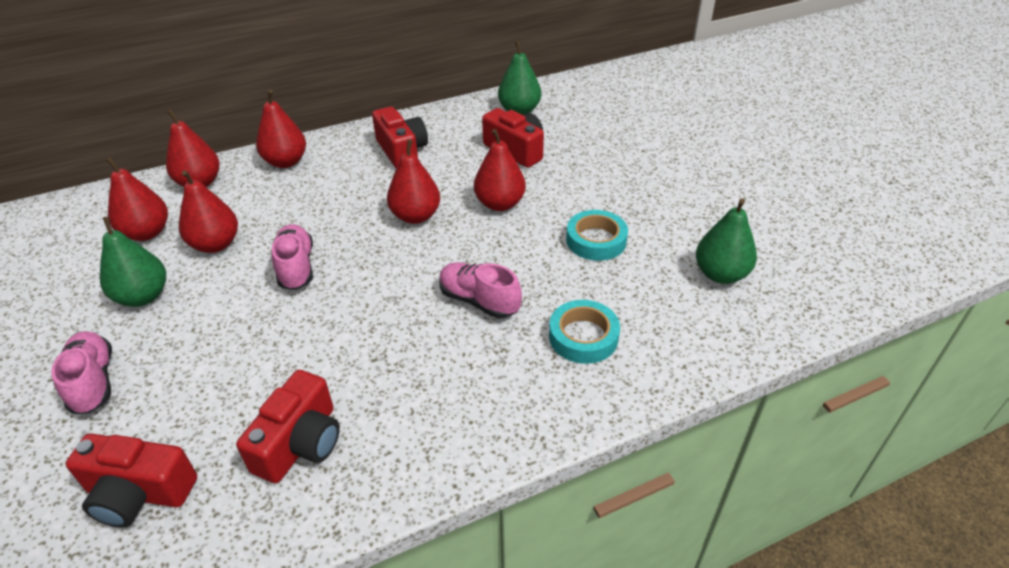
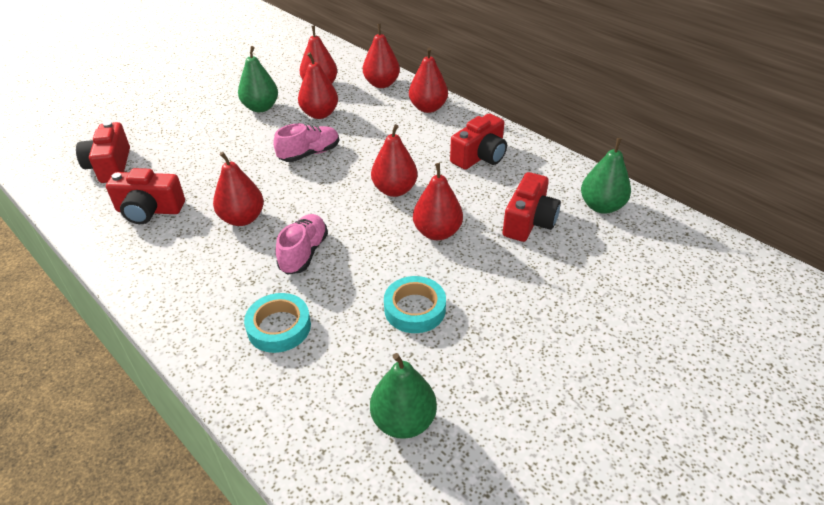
camera: 70 degrees right, 0 degrees up
(93, 382) = (187, 120): pink shoe -> none
(384, 345) = (242, 218): none -> red pear

